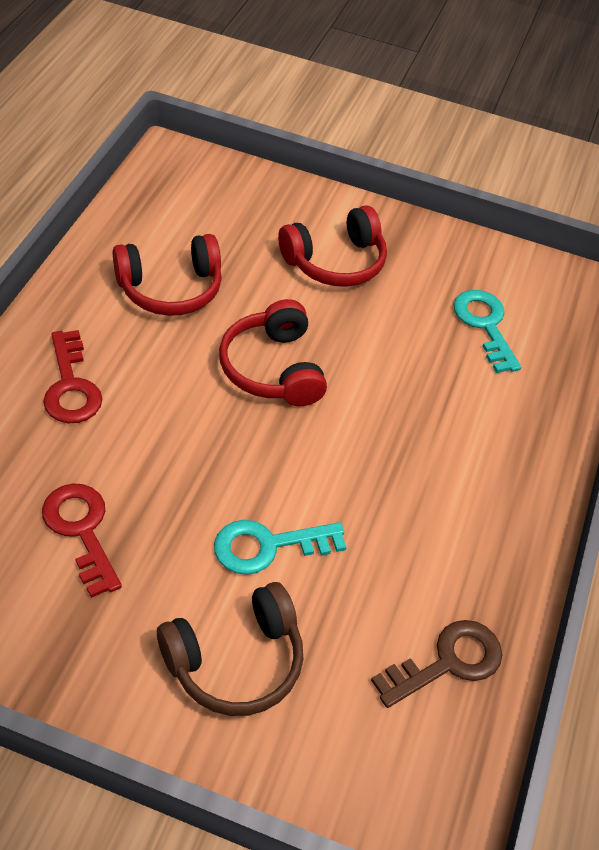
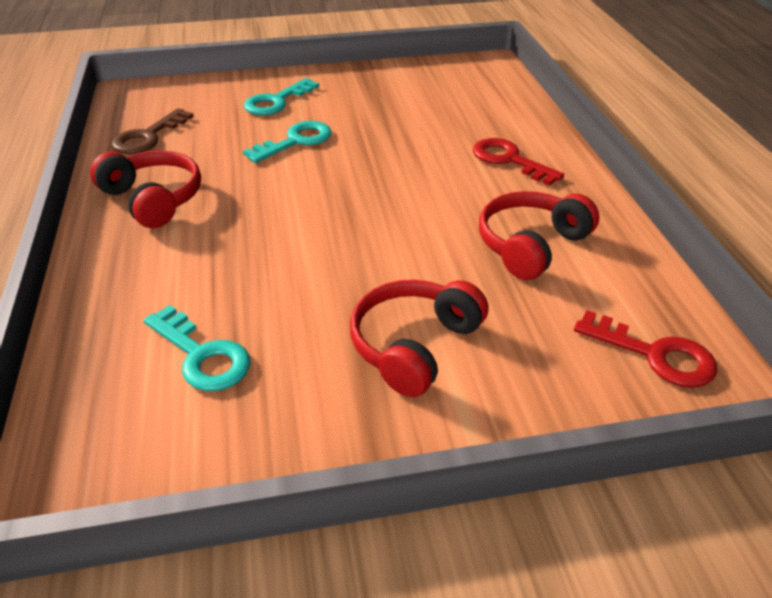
camera: 155 degrees right, 10 degrees down
(81, 530) = (412, 111): red key -> red key (655, 355)
(235, 661) = (276, 101): brown headphones -> turquoise key
(273, 368) = (383, 227): red headphones -> red headphones (153, 199)

